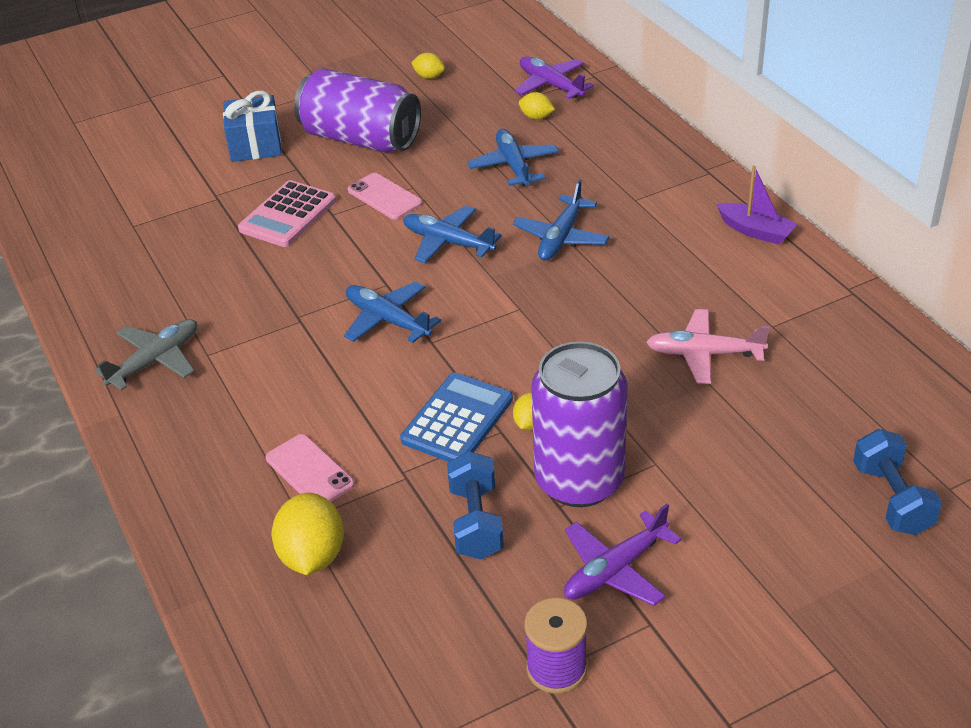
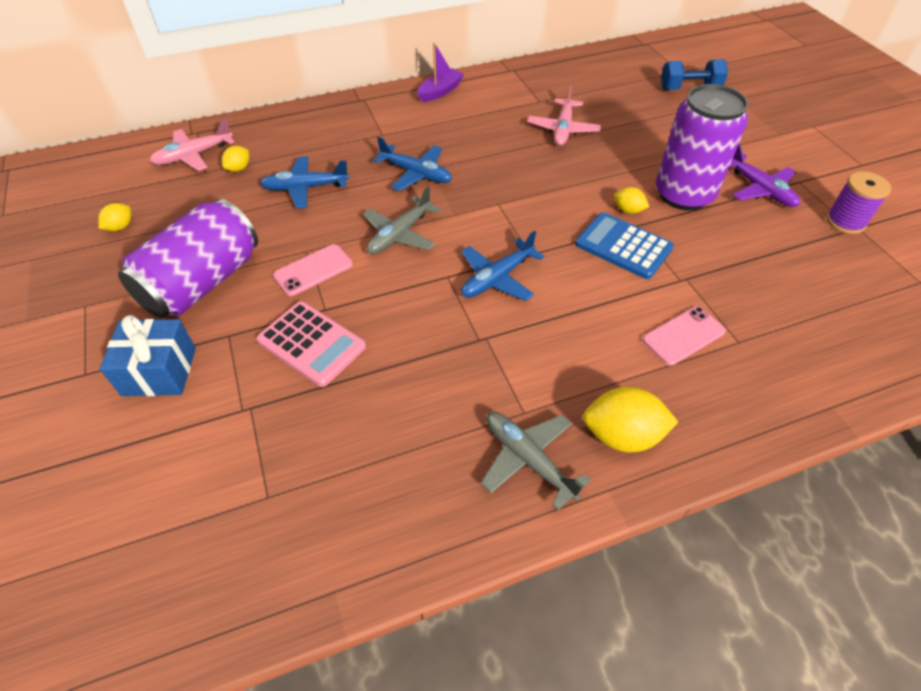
camera: 85 degrees left, 10 degrees up
(312, 556) = (776, 336): yellow lemon -> yellow lemon (622, 435)
(448, 242) = (400, 234): blue plane -> grey plane
(476, 522) = (727, 245): blue dumbbell -> none
(551, 85) = (194, 155): purple plane -> pink plane

